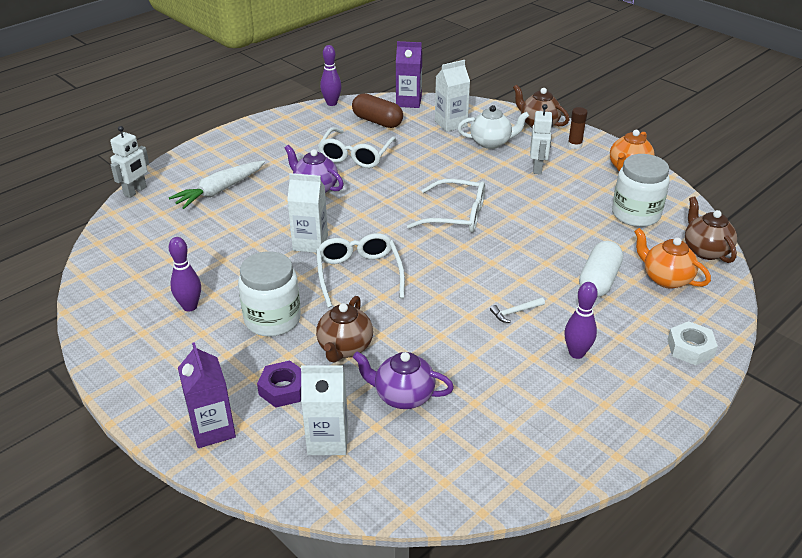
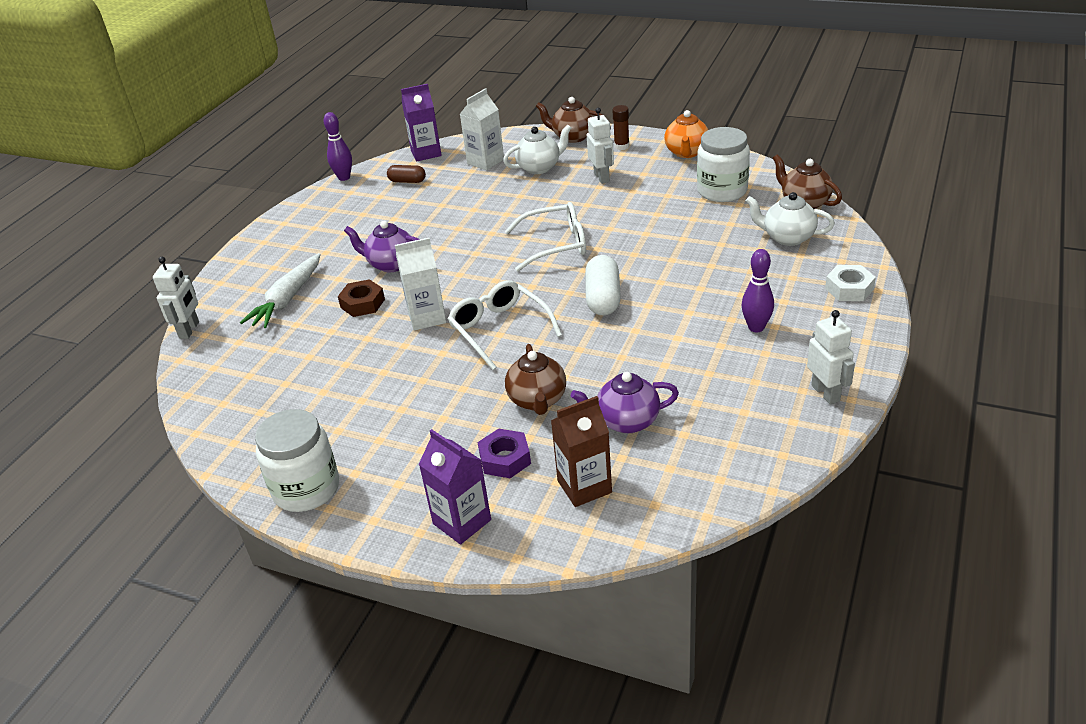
camera: 20 degrees left, 0 degrees up
(190, 306) = (345, 420): purple bowling pin -> none
(271, 214) = (362, 303): none -> brown nut
(272, 319) = (443, 401): white jar -> white jar (306, 489)
(328, 440) = (584, 486): white carton -> brown carton
(356, 155) = (410, 220): white glasses -> none
(377, 121) = (407, 181): brown capsule -> brown capsule, size x0.61
(515, 312) = (675, 312): white hammer -> none
(597, 440) = (826, 393): none -> white robot
(599, 281) = (731, 259): white capsule -> white capsule (603, 298)
(666, 278) = (787, 237): orange teapot -> white teapot

